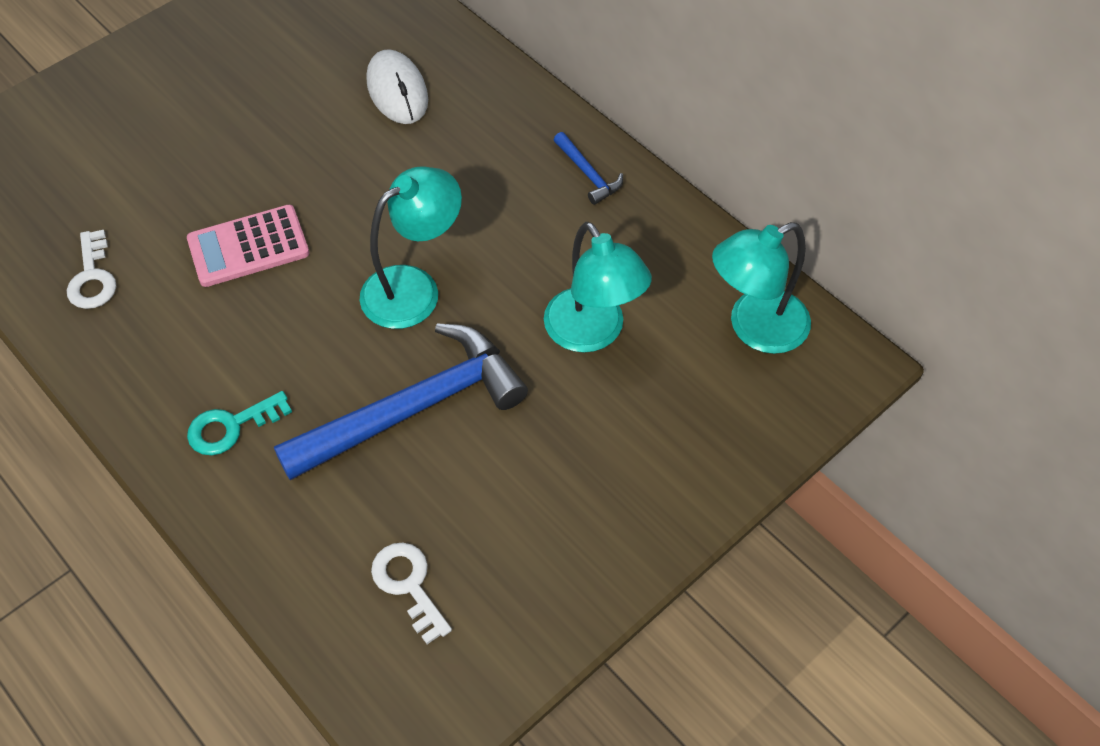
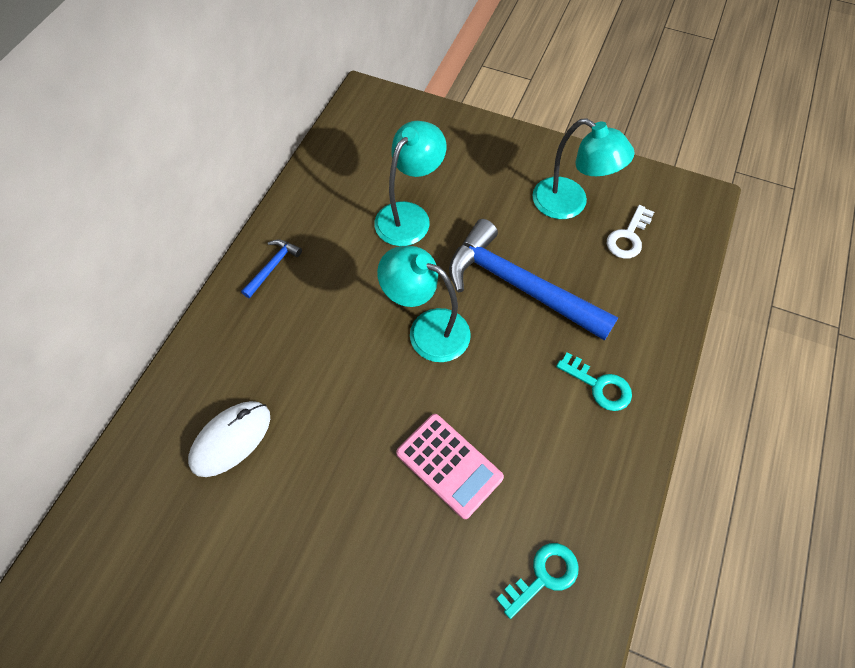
camera: 115 degrees left, 5 degrees up
(92, 277) = (543, 576): white key -> turquoise key
(755, 328) = (363, 141): turquoise lamp -> turquoise lamp (570, 204)

